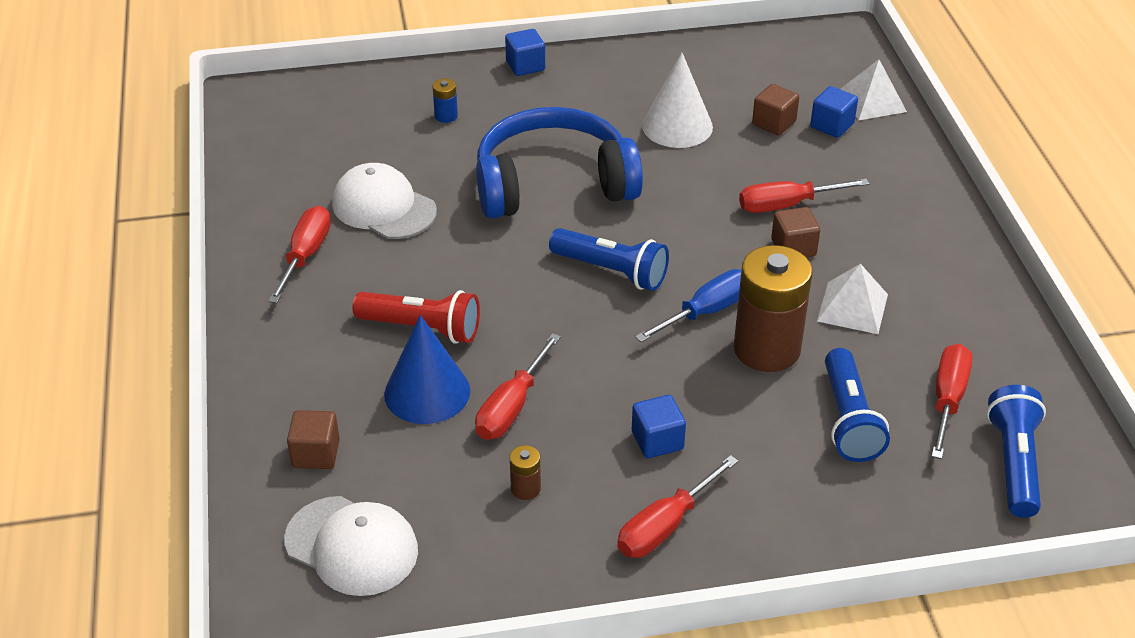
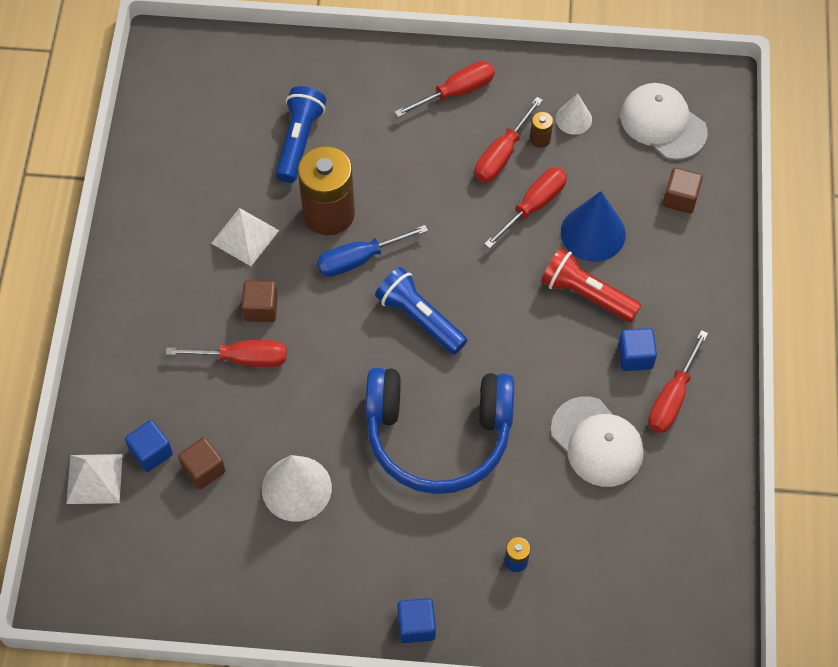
camera: 165 degrees left, 20 degrees up
(484, 525) = (573, 119): none -> white cone
(657, 441) = (439, 155): blue cube -> blue cube (635, 356)
(947, 400) = (221, 140): red screwdriver -> red screwdriver (502, 154)
(1013, 463) = (207, 84): blue flashlight -> none

